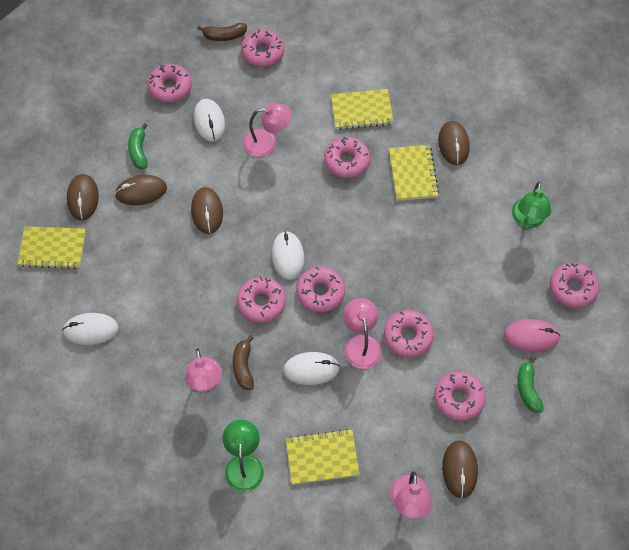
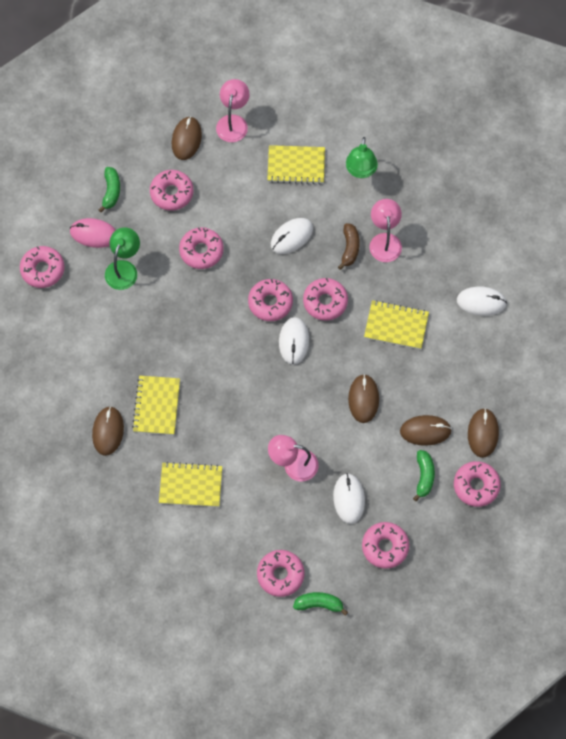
camera: 170 degrees left, 5 degrees up
(52, 248) = (514, 385): yellow notebook -> yellow notebook (396, 326)
(224, 36) = (319, 604): brown banana -> green banana
(311, 369) = (291, 237): white mouse -> white mouse turned 45 degrees counterclockwise
(346, 161) = (218, 430): pink donut -> pink donut (476, 486)
(361, 344) = (244, 251): pink lamp -> none
(527, 220) = (61, 340): green lamp -> green lamp (124, 268)

